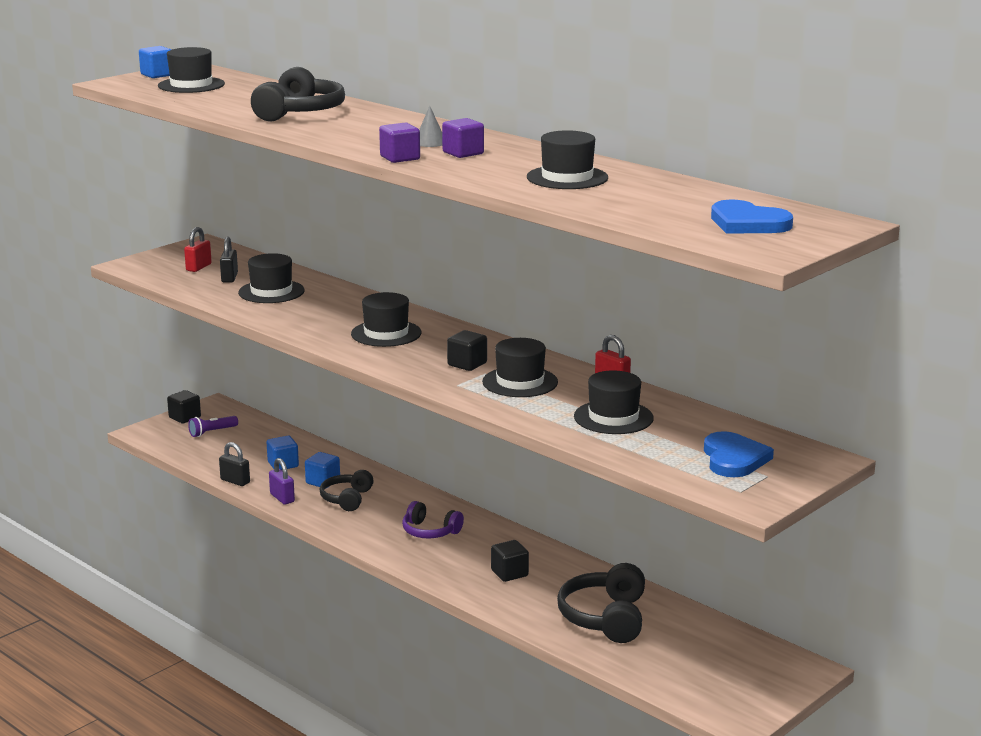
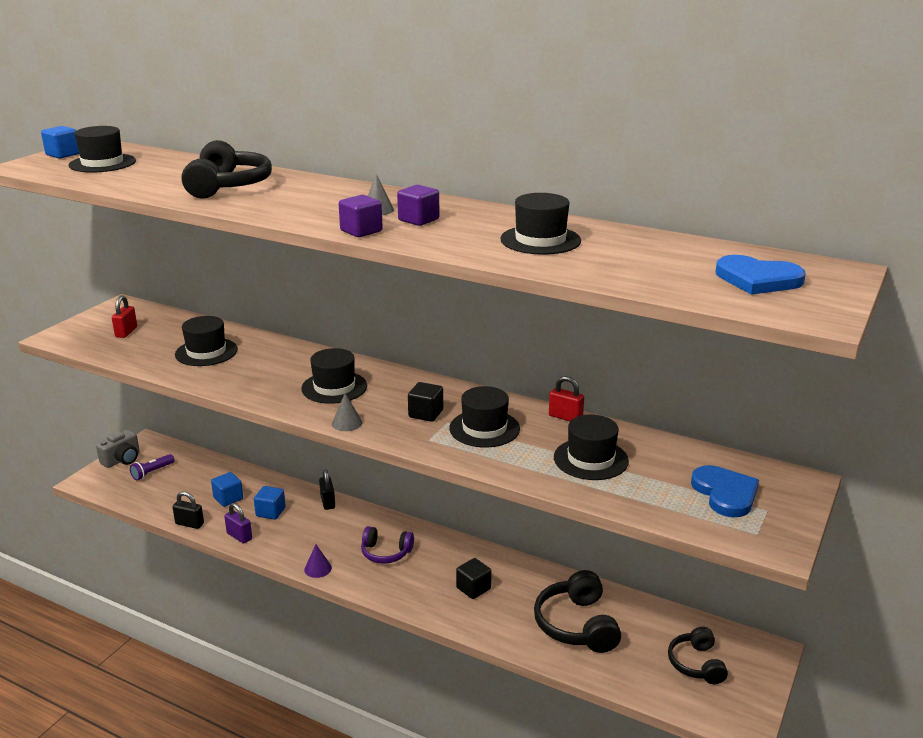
camera: 15 degrees left, 5 degrees up
(185, 417) = (122, 460): black cube -> grey camera
(229, 278) = (160, 341): black padlock -> black padlock (328, 502)
(347, 499) = (299, 528): black headphones -> black headphones (696, 664)
(352, 535) = (318, 568): none -> purple cone
(382, 363) = (347, 423): none -> grey cone

